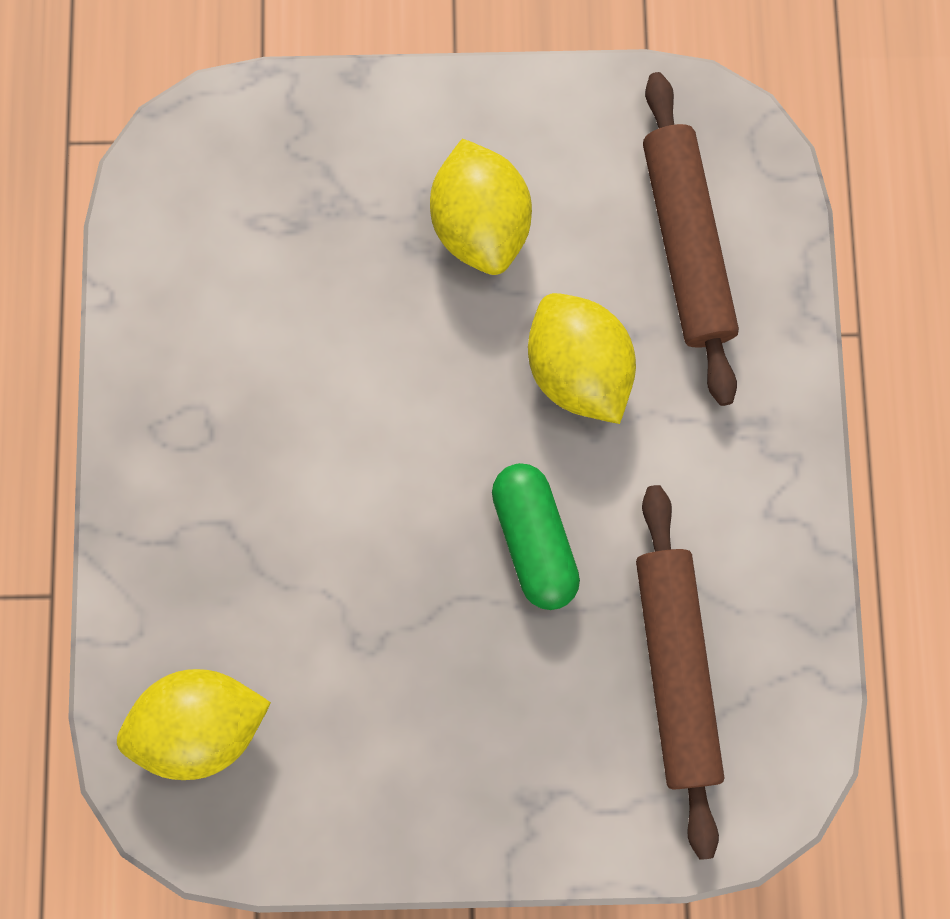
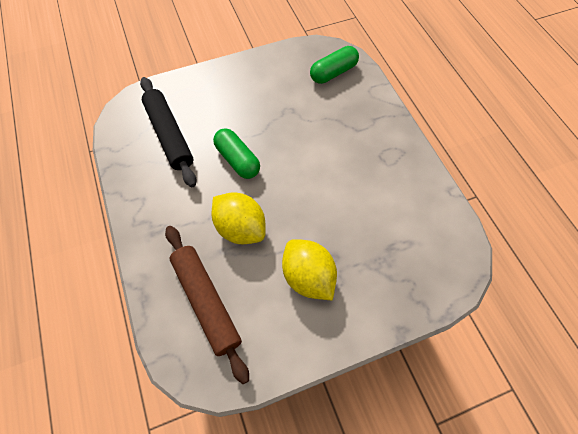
camera: 160 degrees right, 15 degrees down
(201, 725) = (333, 72): yellow lemon -> green capsule
(675, 670) = (169, 135): brown rolling pin -> black rolling pin

